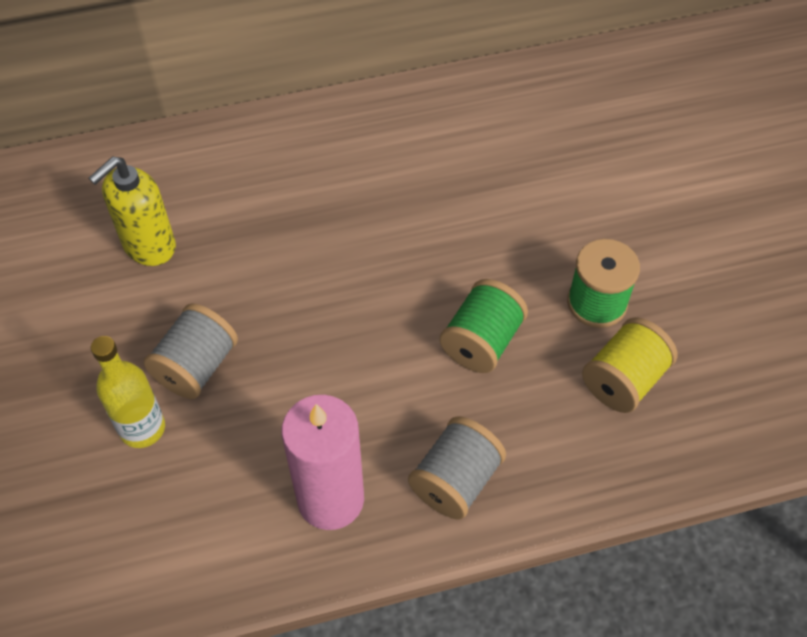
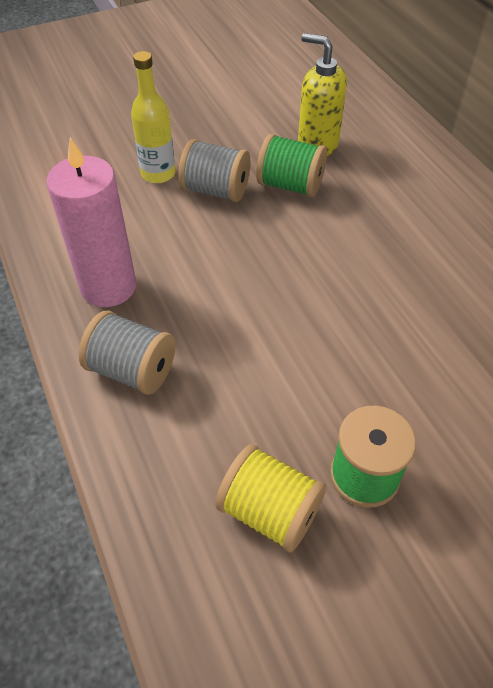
camera: 80 degrees right, 5 degrees down
(481, 341) = (286, 373): green spool -> green spool (290, 185)

